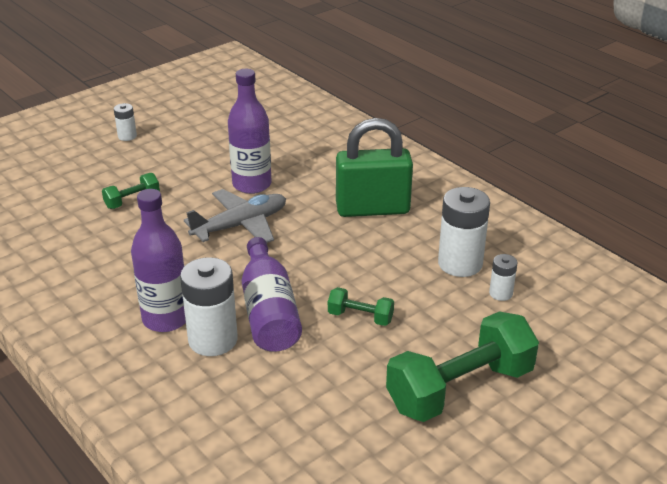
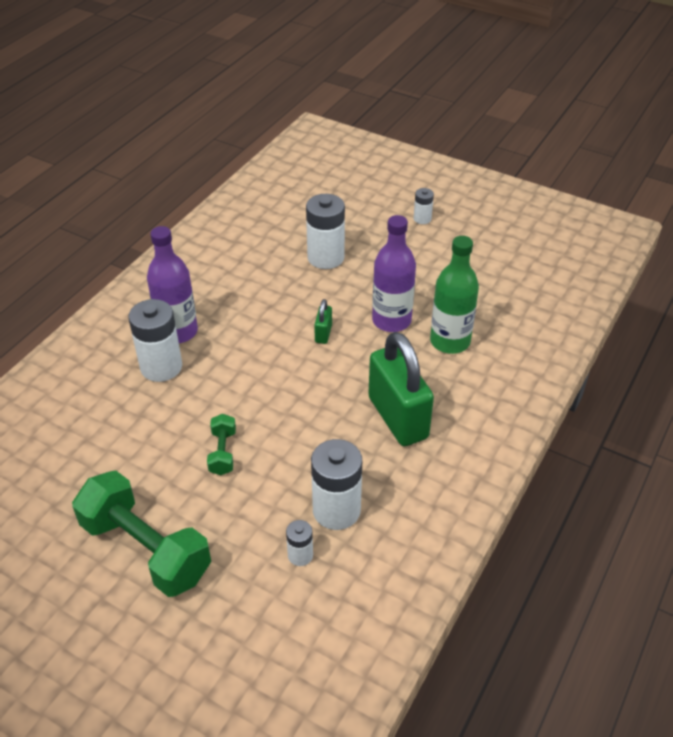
camera: 70 degrees right, 10 degrees up
(132, 200) = (325, 257): green dumbbell -> white battery
(241, 225) = (323, 334): grey plane -> green padlock
(269, 311) = (208, 389): purple bottle -> none
(300, 162) = (450, 341): none -> green bottle

